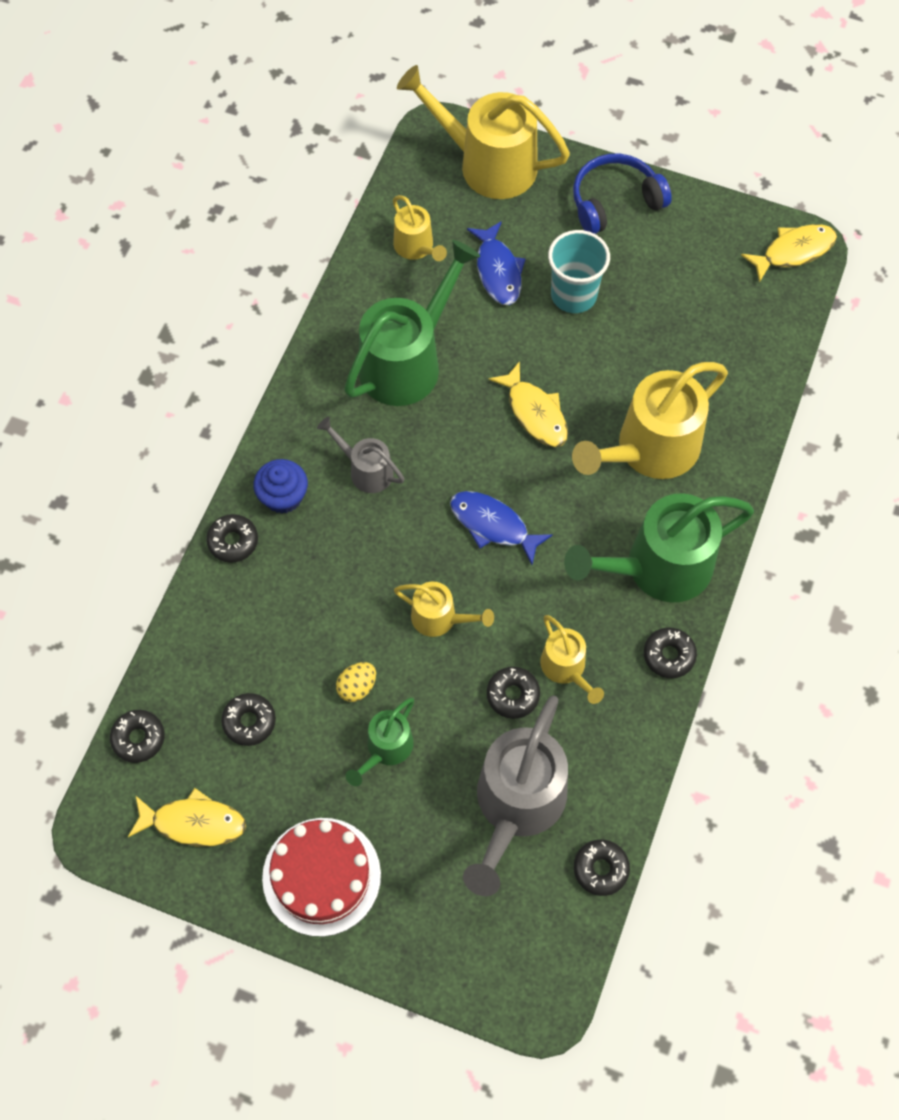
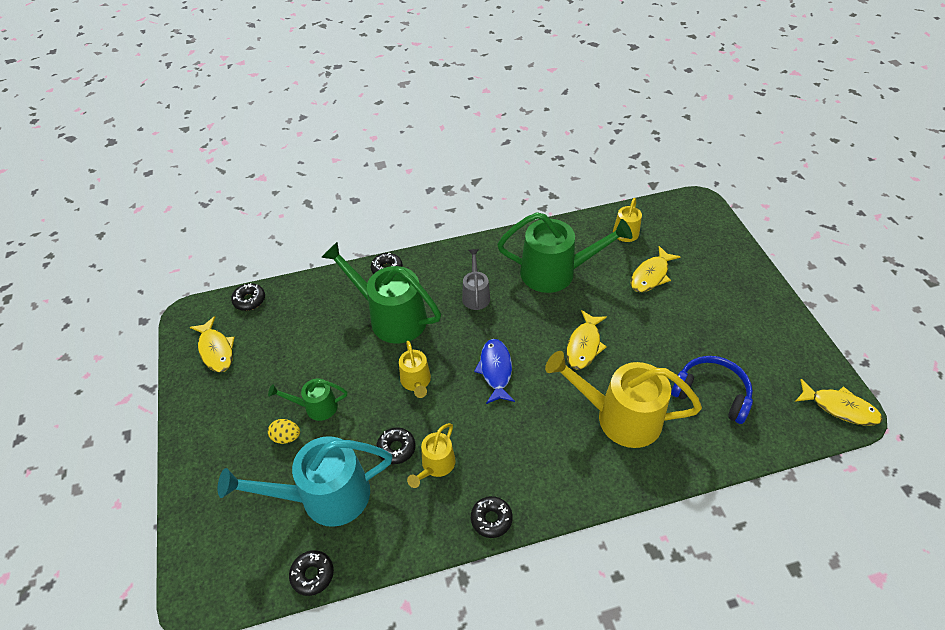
camera: 55 degrees right, 15 degrees down
(249, 722) = (290, 337): black donut -> none
(283, 496) = (429, 272): blue cupcake -> none
(321, 876) = (218, 425): red cake -> none
(357, 687) = (344, 370): yellow egg -> yellow egg (286, 437)
(487, 163) = (707, 232): yellow watering can -> none
(498, 271) = (651, 275): blue fish -> yellow fish
(516, 806) = (324, 497): grey watering can -> turquoise watering can
(573, 295) = (676, 316): turquoise cup -> none
(615, 201) = (756, 298): blue headphones -> blue headphones (711, 393)
(657, 568) = (545, 473): green watering can -> green watering can (390, 317)

